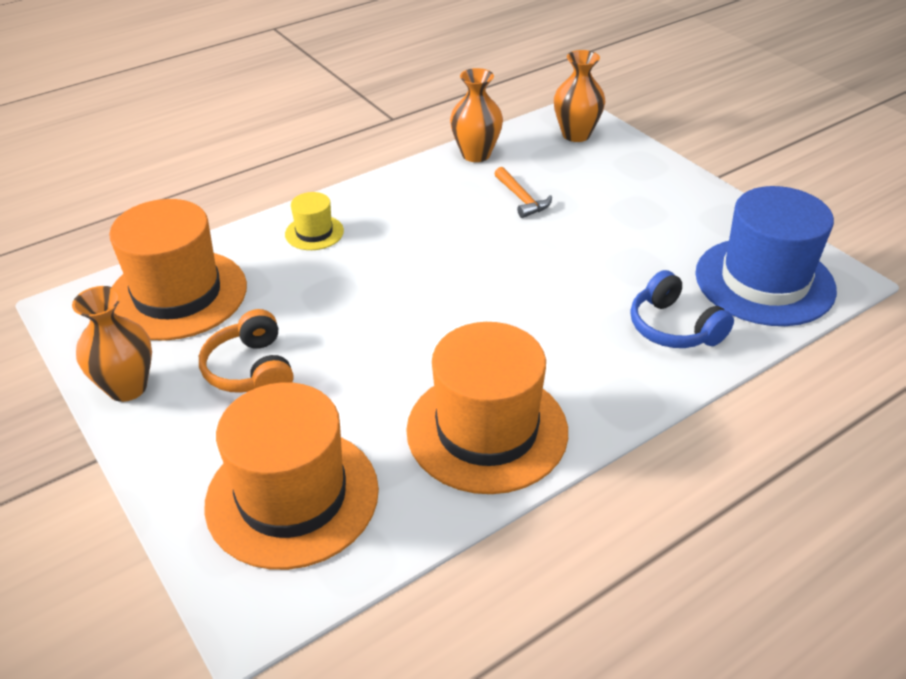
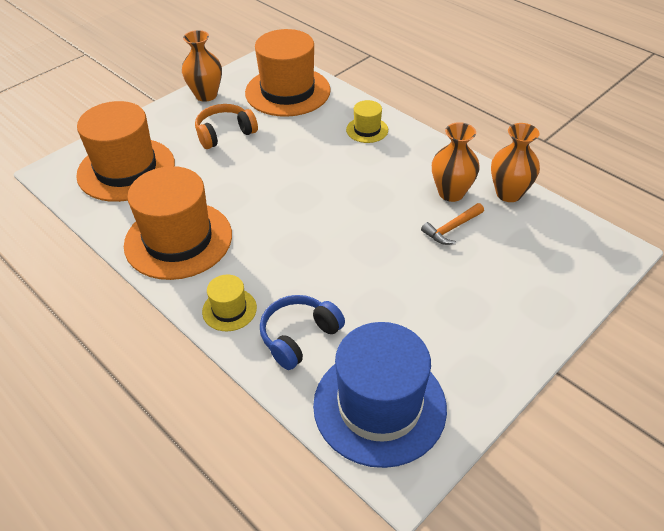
camera: 80 degrees right, 5 degrees up
(576, 134) = (578, 255): orange vase -> orange vase (451, 193)
(627, 383) = (229, 309): none -> yellow hat

